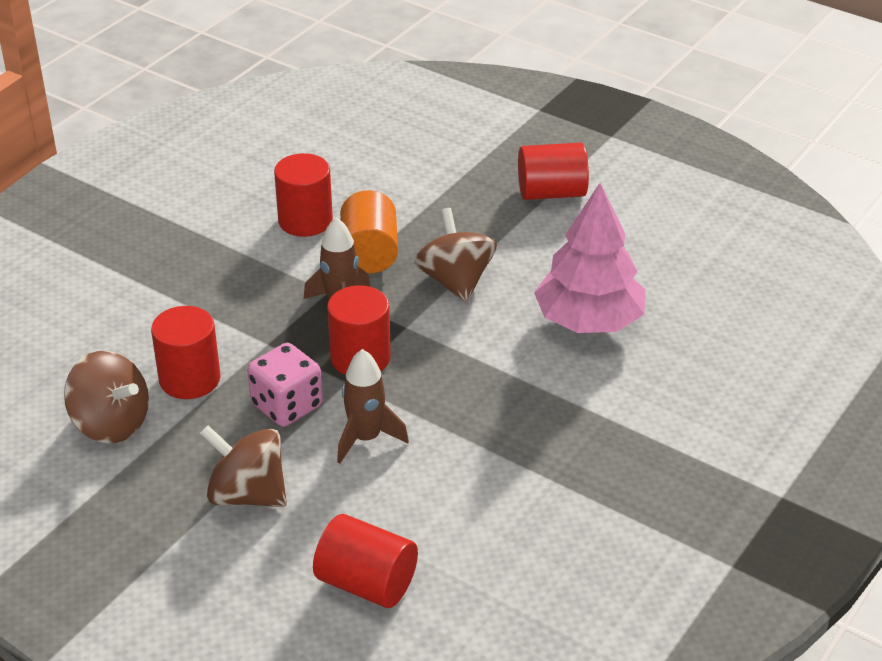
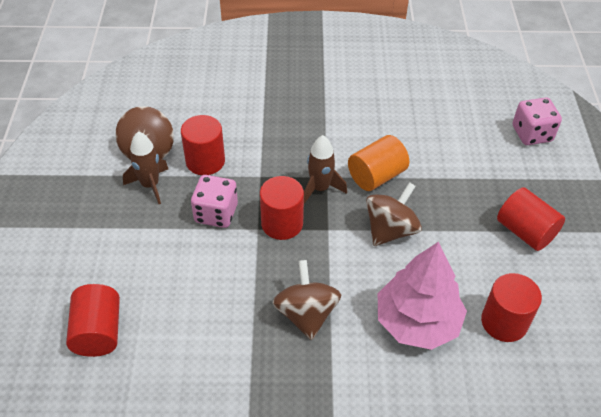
camera: 55 degrees right, 10 degrees up
(247, 494) = (134, 237): brown spinning top -> brown spinning top (306, 314)
(305, 221) = (377, 132): red cylinder -> red cylinder (504, 322)
(366, 438) = (216, 264): brown rocket -> brown rocket (150, 185)
(432, 118) = (532, 134): none -> pink dice

